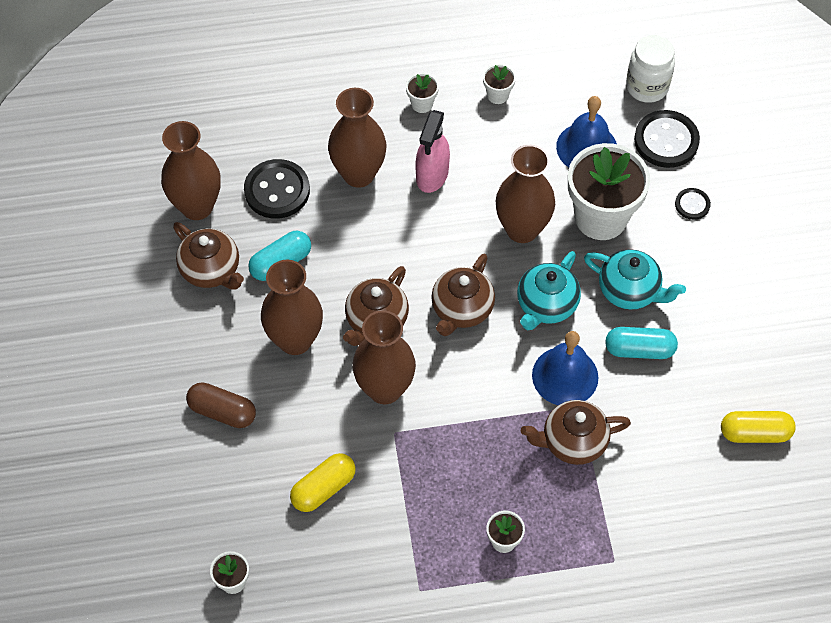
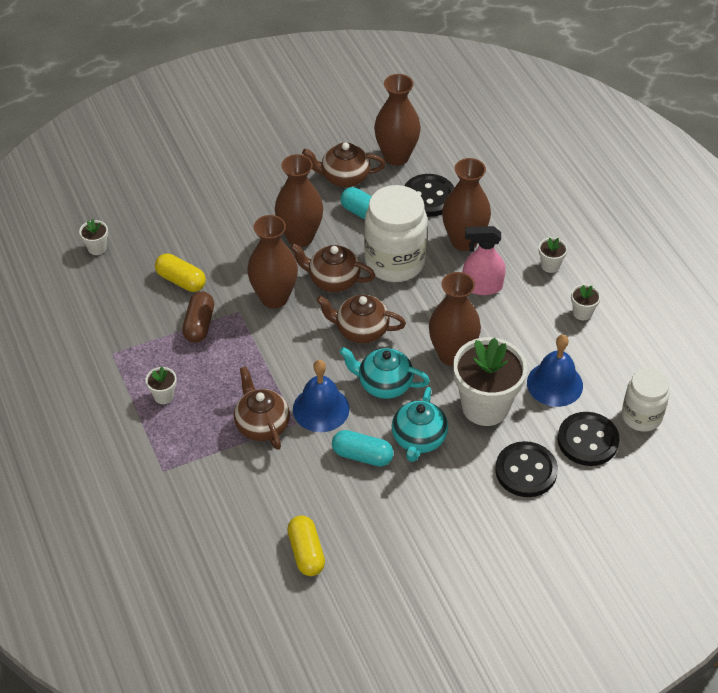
camera: 75 degrees right, 10 degrees down
(211, 270) = (344, 177): brown teapot -> brown teapot turned 60 degrees clockwise
(222, 412) = (228, 211): brown capsule -> brown capsule (199, 324)
(368, 250) = (394, 262): none -> white jar
(639, 350) = (362, 455): turquoise capsule -> turquoise capsule turned 60 degrees counterclockwise
(692, 205) = (526, 471): black button -> black button, size x1.88

